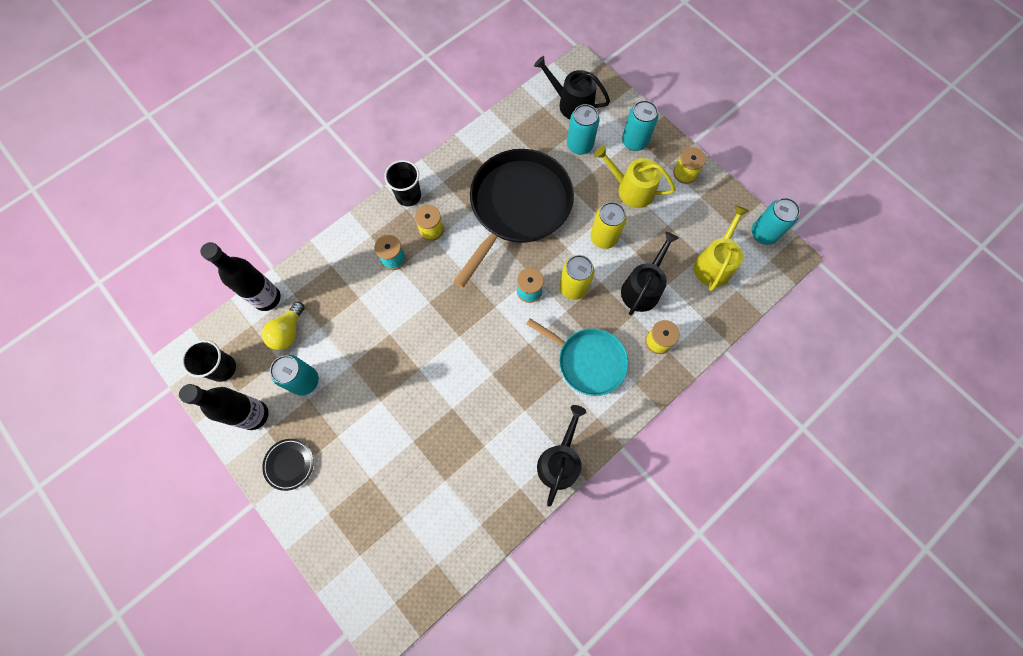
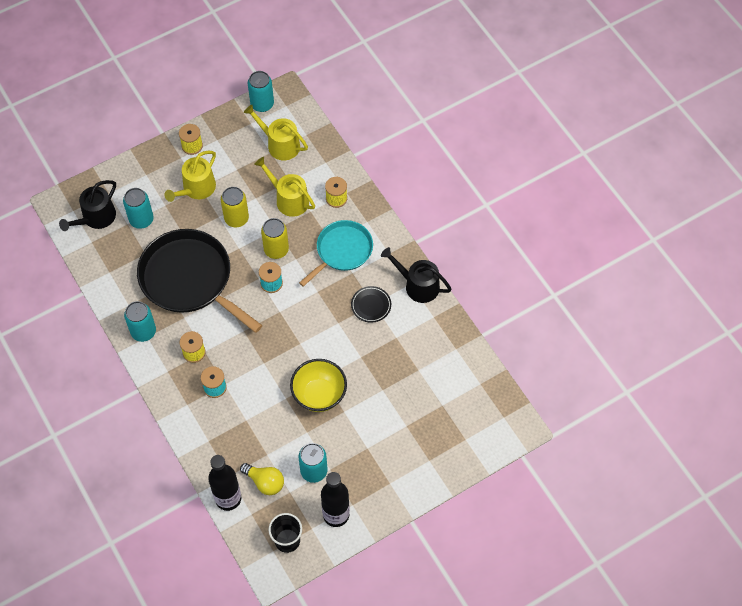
camera: 80 degrees left, 10 degrees down
(289, 464) = (384, 488): black plate -> black plate (371, 305)
(397, 369) = (319, 395): none -> yellow bowl
(408, 195) = (154, 367): black cup -> none
(634, 141) = (150, 176): turquoise can -> turquoise can (143, 331)
(642, 288) = (289, 199): black watering can -> yellow watering can

